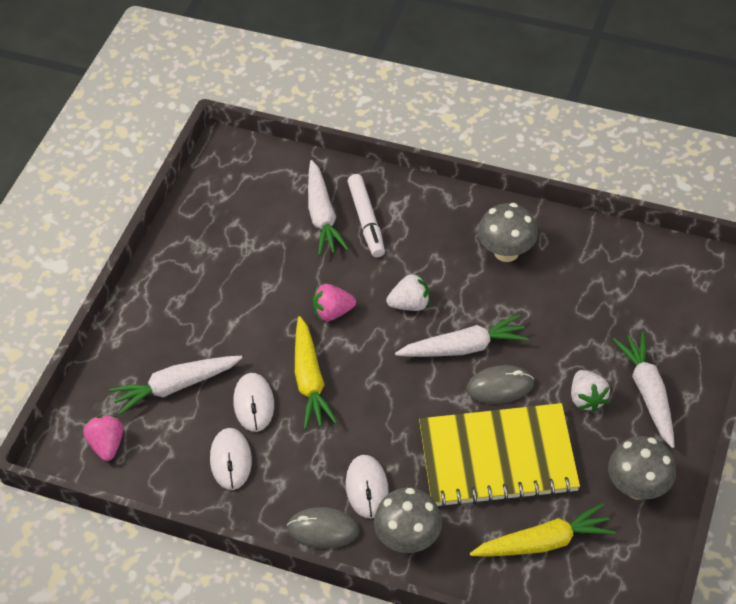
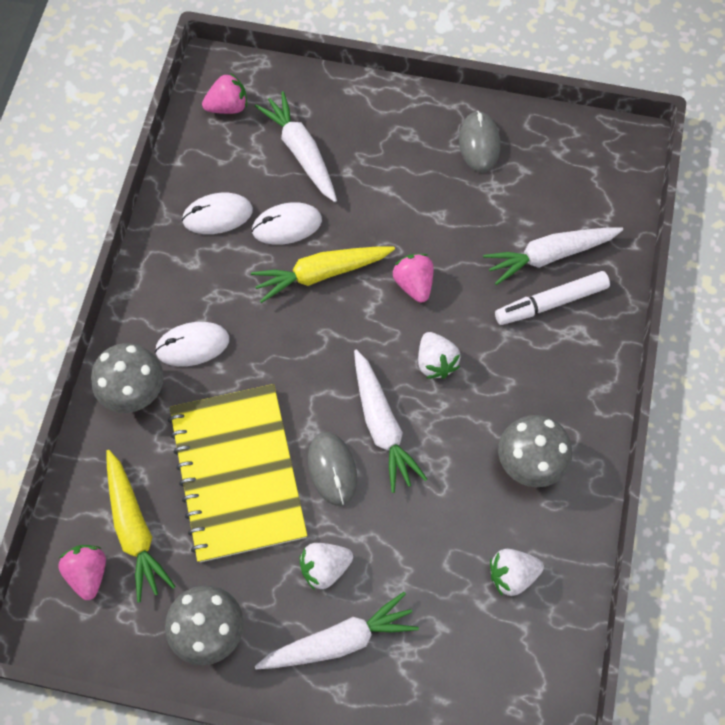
camera: 80 degrees right, 15 degrees up
(323, 529) = (142, 310): grey mouse -> grey mouse (479, 143)
(583, 581) = (88, 573): none -> pink strawberry
(598, 274) = (512, 575): none -> white strawberry

